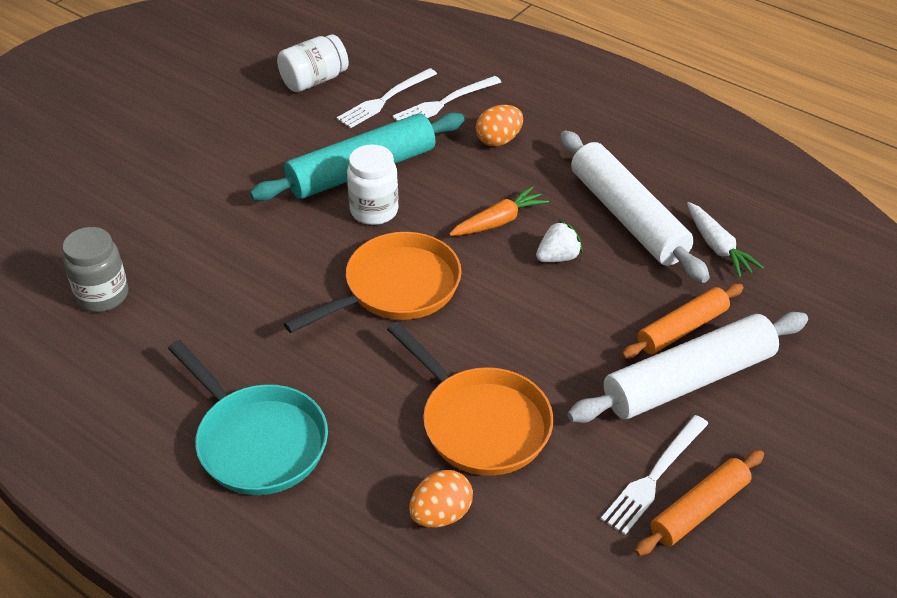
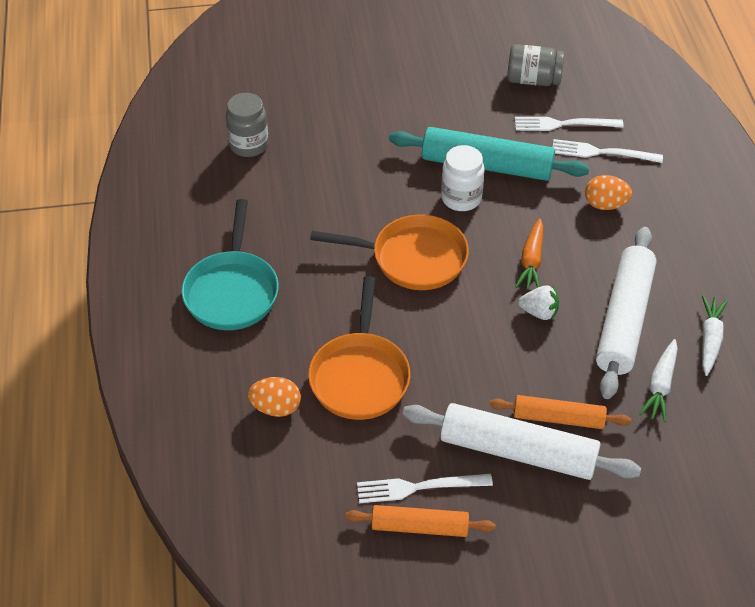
camera: 45 degrees right, 5 degrees up
(314, 80) = (533, 80): white jar -> grey jar
(498, 221) = (531, 261): orange carrot -> orange carrot turned 90 degrees clockwise
(704, 188) = (710, 339): none -> white carrot

